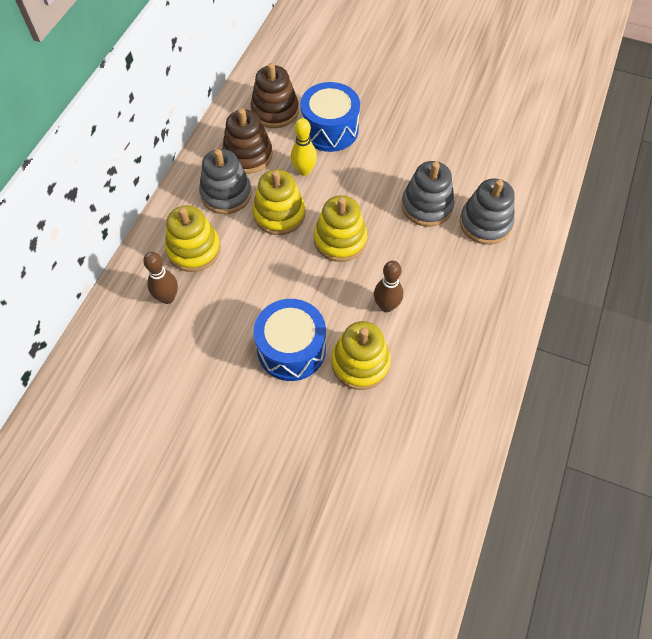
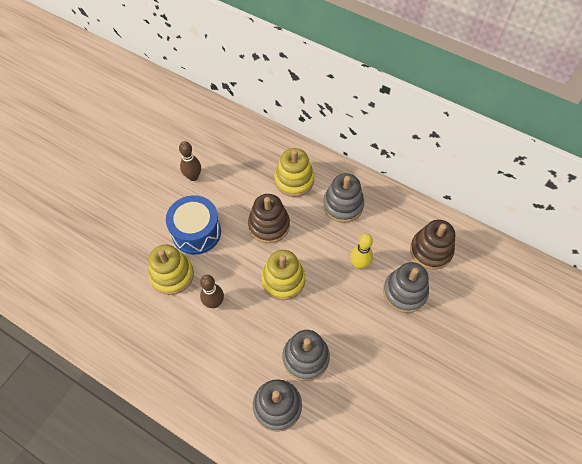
camera: 100 degrees right, 0 degrees up
(167, 297) = (257, 162): brown bowling pin -> brown bowling pin (193, 177)
(248, 155) = (381, 224): brown stacking toy -> brown stacking toy (269, 225)
(279, 214) = (316, 239): yellow stacking toy -> none
(330, 129) = (404, 292): blue drum -> grey stacking toy

